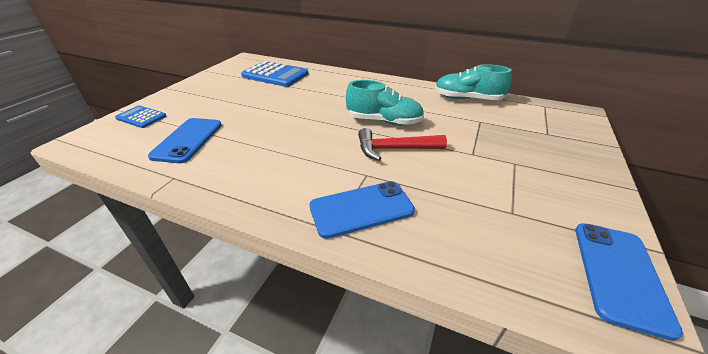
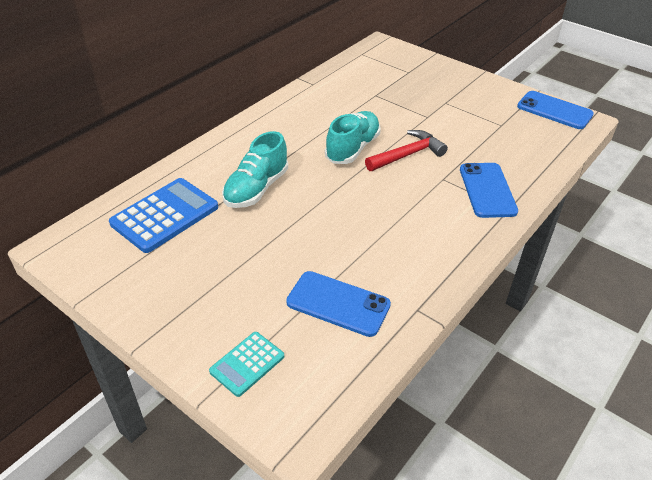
camera: 75 degrees left, 5 degrees up
(141, 117) = (247, 364): blue calculator -> turquoise calculator
(394, 149) = (407, 155): red hammer -> red hammer turned 135 degrees counterclockwise
(467, 99) = (327, 86): turquoise shoe -> turquoise shoe (256, 189)

